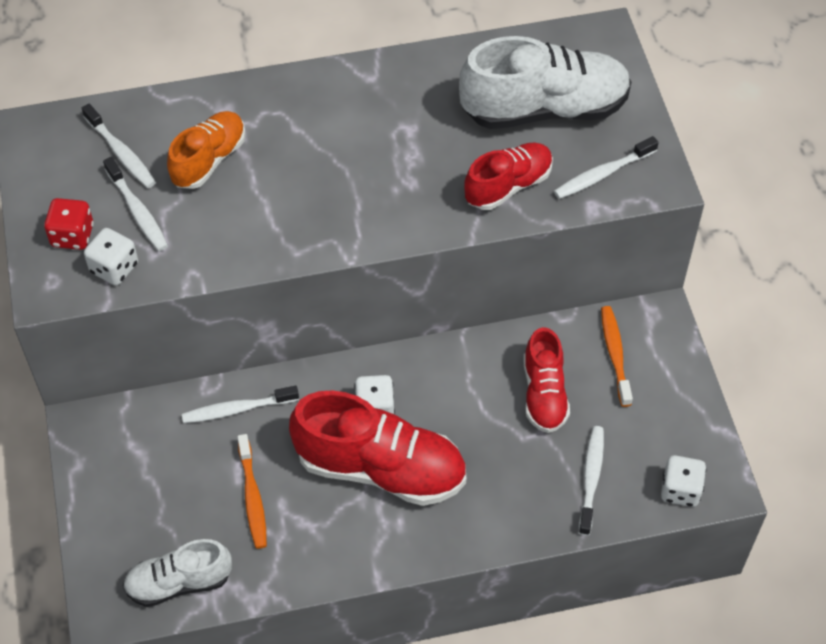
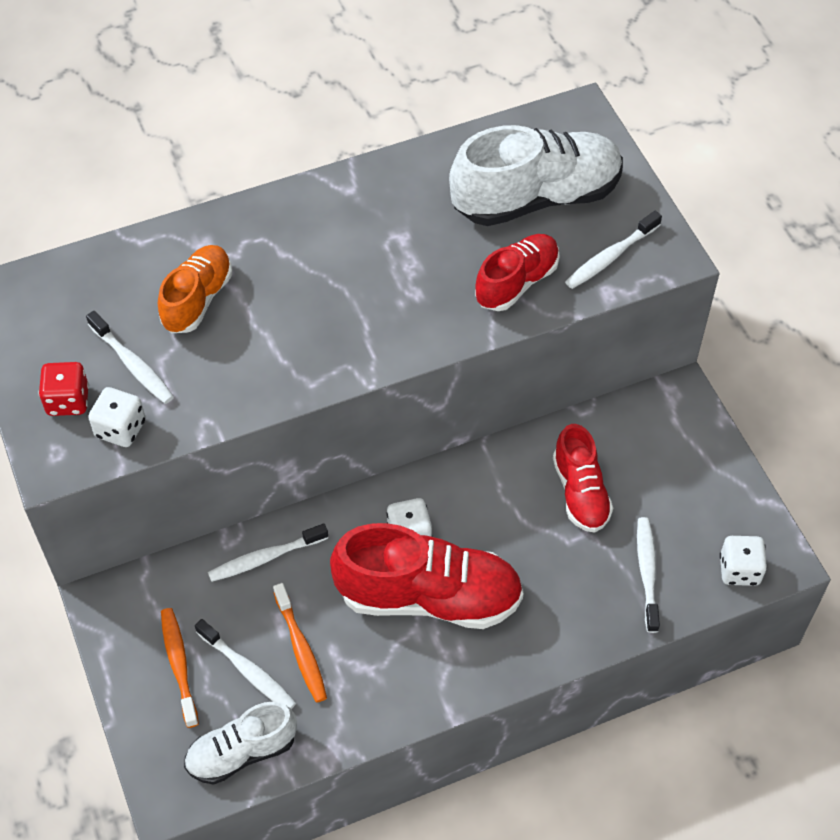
camera: 10 degrees left, 0 degrees up
(121, 153) = (102, 305): white toothbrush -> white toothbrush (248, 671)
(615, 354) = (643, 440): orange toothbrush -> orange toothbrush (179, 664)

